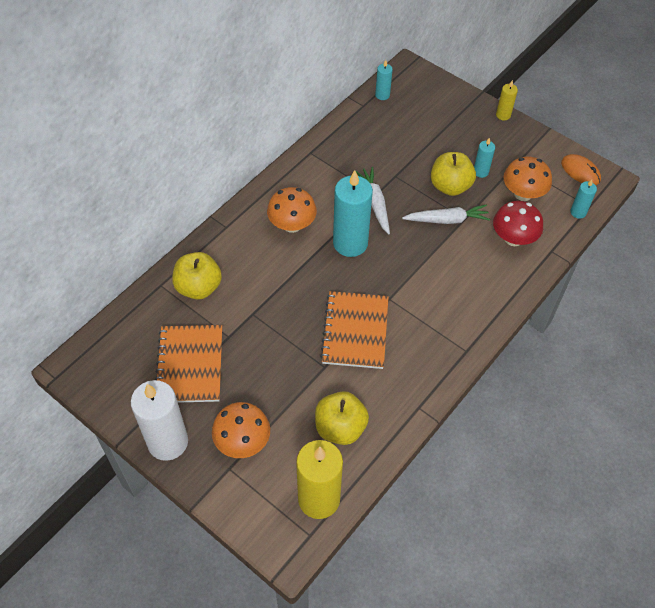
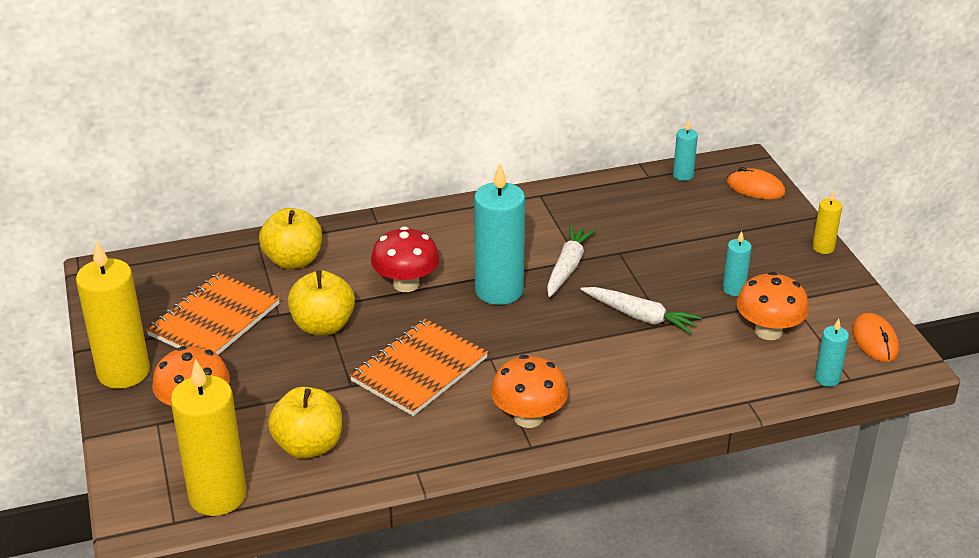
camera: 35 degrees right, 20 degrees down
(168, 442) = (123, 372): white candle -> yellow candle
(292, 225) = (450, 249): orange mushroom -> orange mushroom (528, 417)
(431, 86) = (755, 188): none -> orange mouse
(450, 186) = (678, 288): yellow apple -> yellow apple (323, 326)
(513, 238) = (708, 368): red mushroom -> red mushroom (406, 284)

